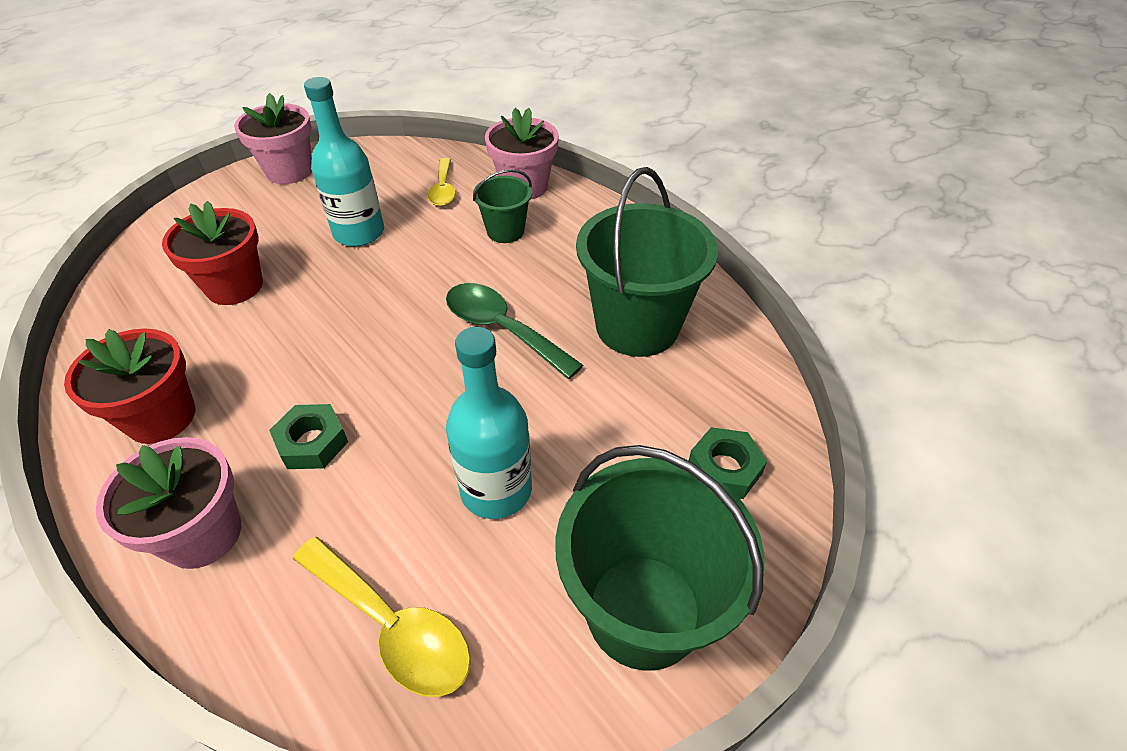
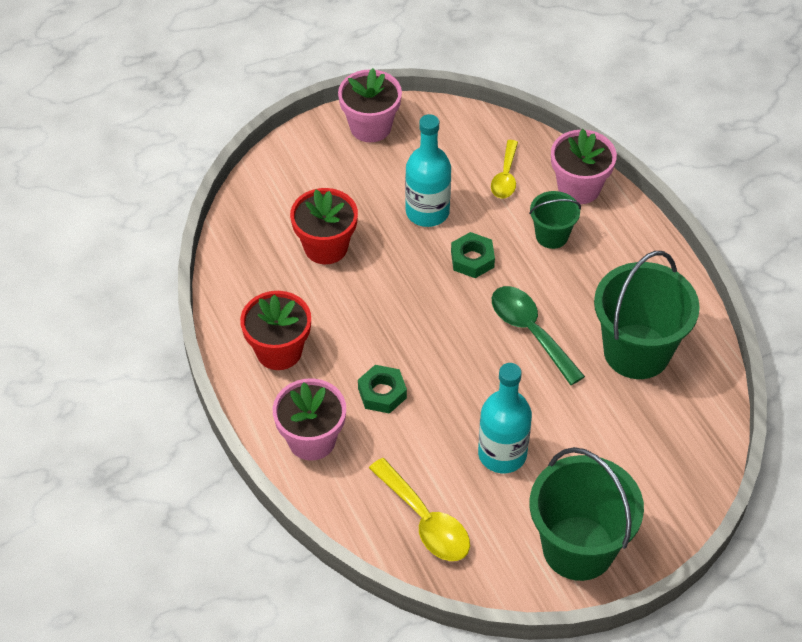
camera: 15 degrees right, 5 degrees up
(724, 468) = (662, 475): green nut -> green nut (472, 259)

